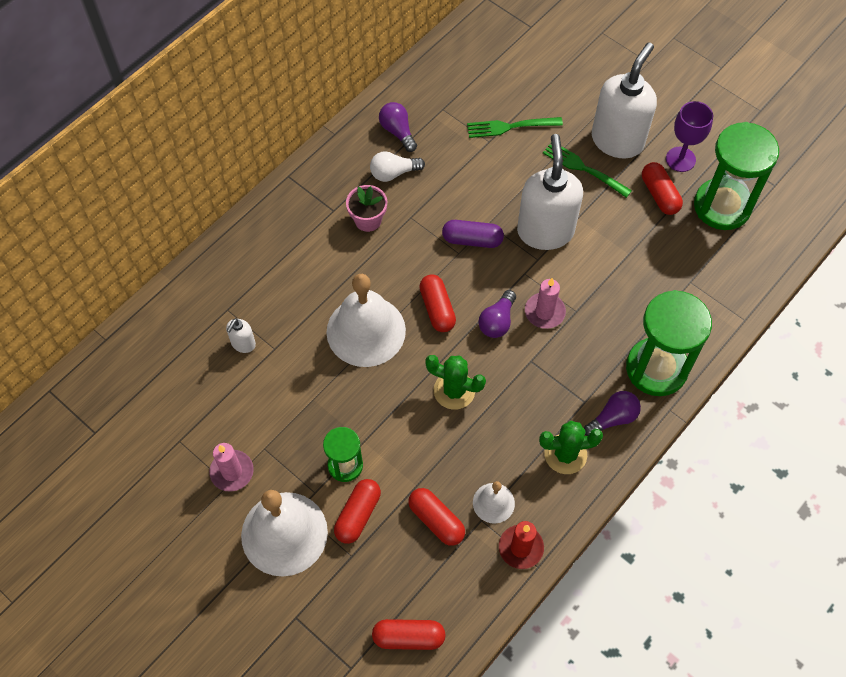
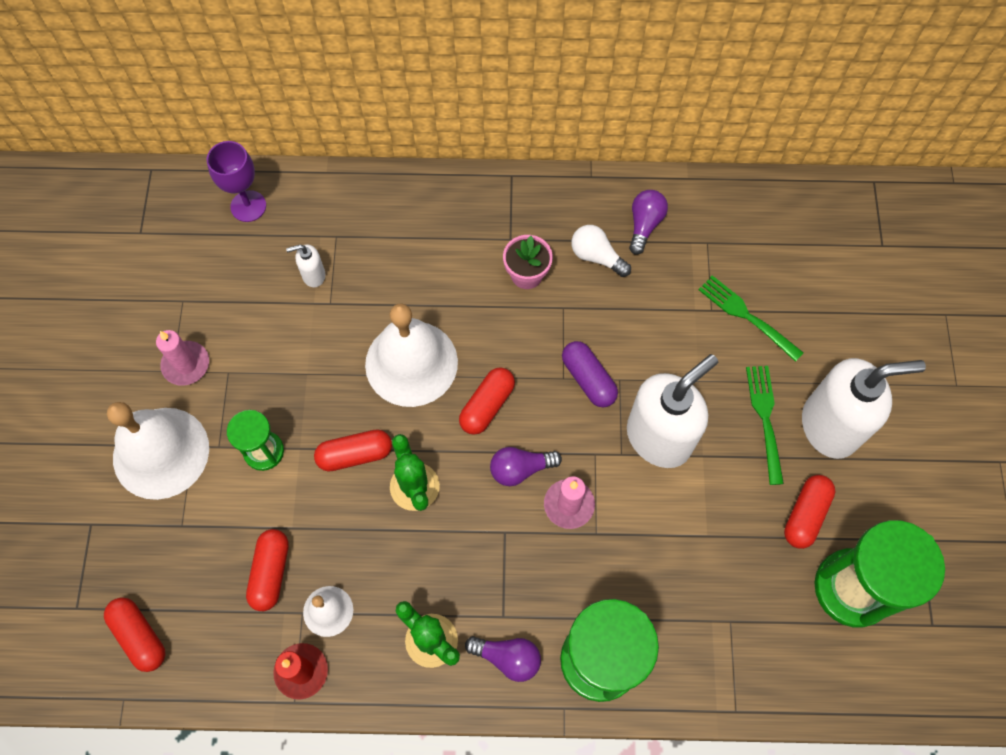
camera: 50 degrees right, 5 degrees up
(358, 515) = (224, 500): red capsule -> red capsule (355, 454)
(680, 159) = (868, 504): purple goblet -> purple goblet (248, 206)

